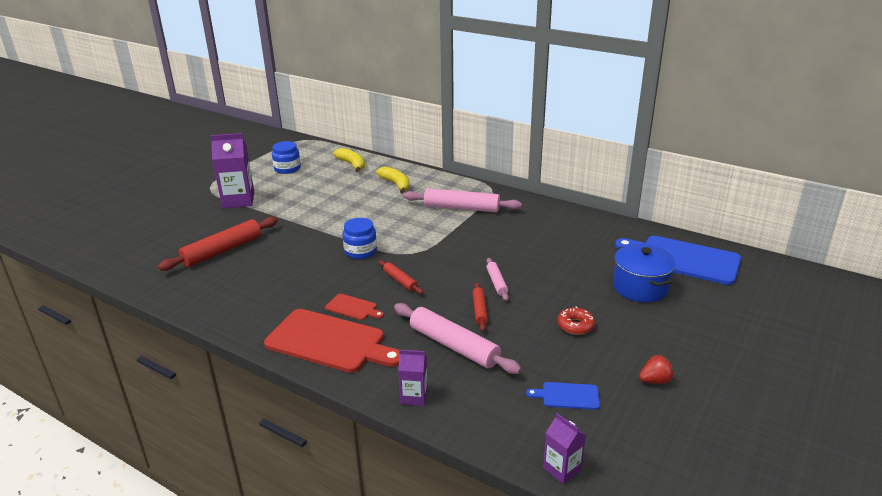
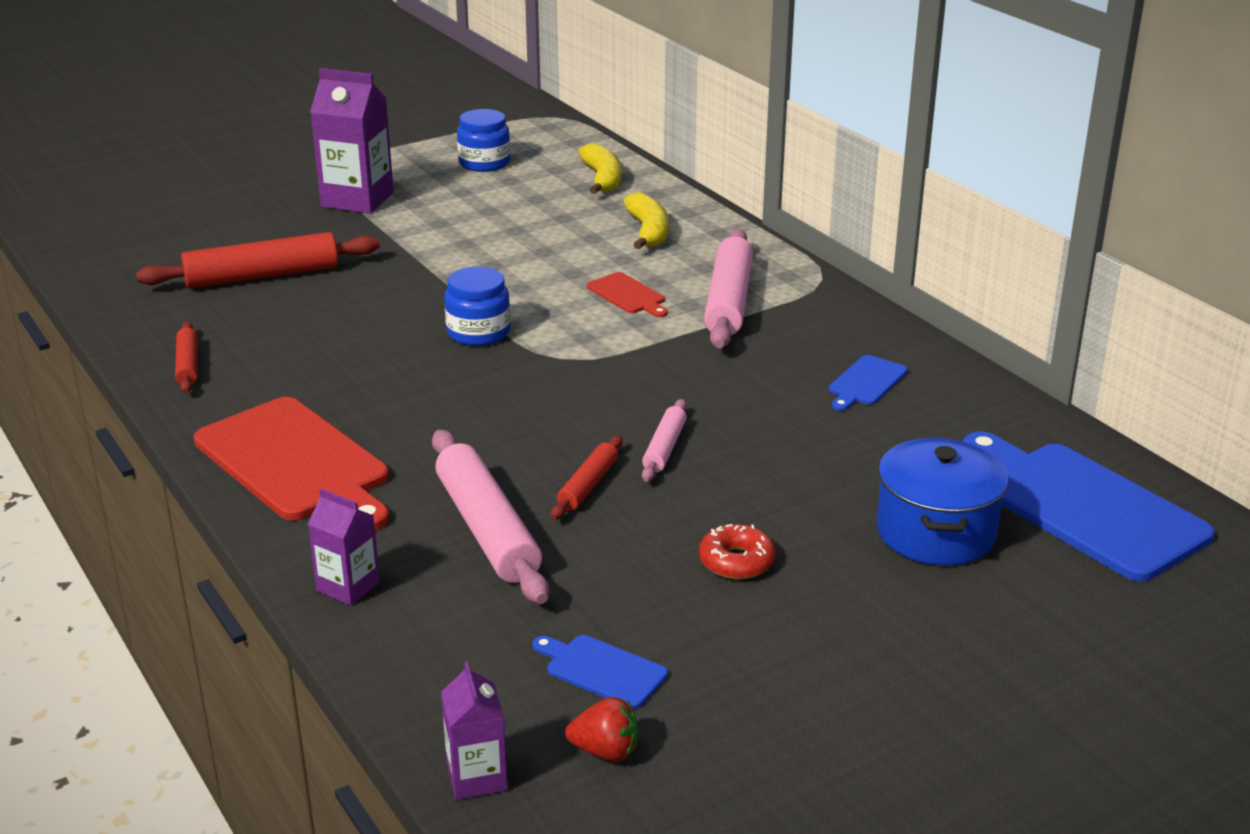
camera: 25 degrees right, 0 degrees up
(353, 308) = (381, 421): red cutting board -> red cutting board (628, 295)
(400, 281) = (498, 399): red rolling pin -> red rolling pin (187, 365)
(461, 208) = (729, 301): pink rolling pin -> pink rolling pin turned 60 degrees clockwise
(552, 229) = (866, 382): none -> blue cutting board
(655, 380) = (790, 699): red strawberry -> red strawberry (605, 751)

